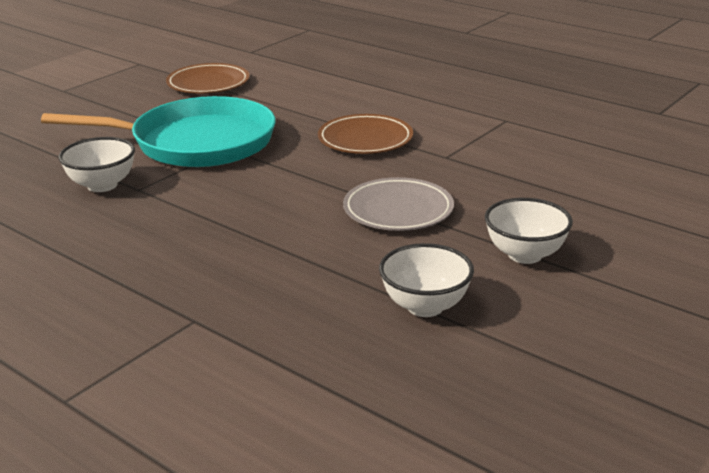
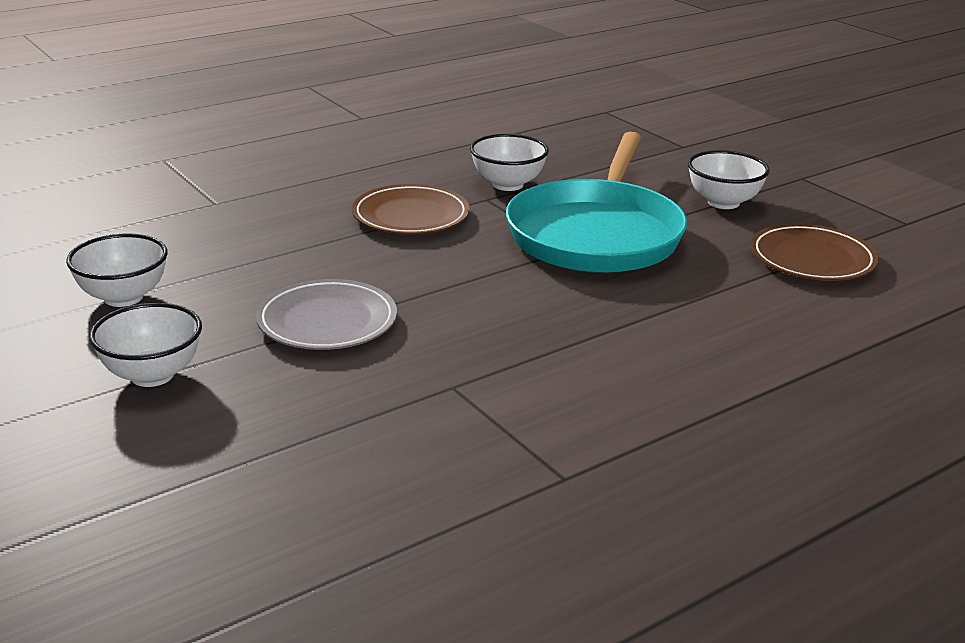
camera: 105 degrees right, 0 degrees up
(120, 110) = (723, 202): none -> white bowl
(365, 139) = (550, 338): brown plate -> brown plate (410, 216)

